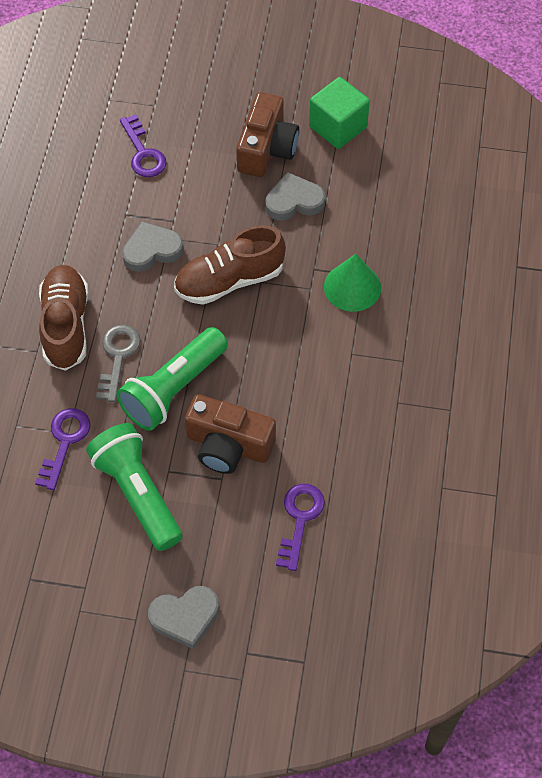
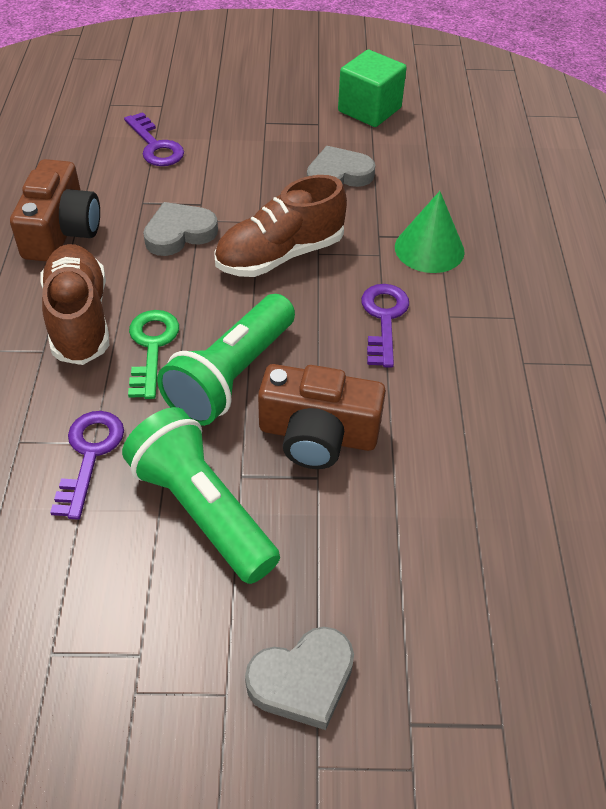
camera: 10 degrees left, 10 degrees down
(118, 357) = (151, 347): grey key -> green key
(266, 149) = (296, 133): brown camera -> brown camera (61, 231)
(299, 519) = (438, 518): purple key -> purple key (383, 319)

